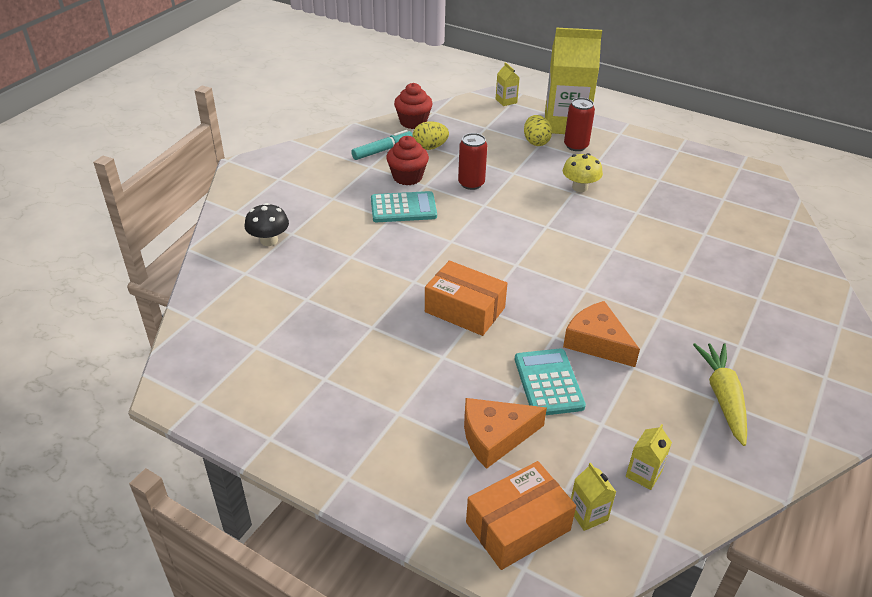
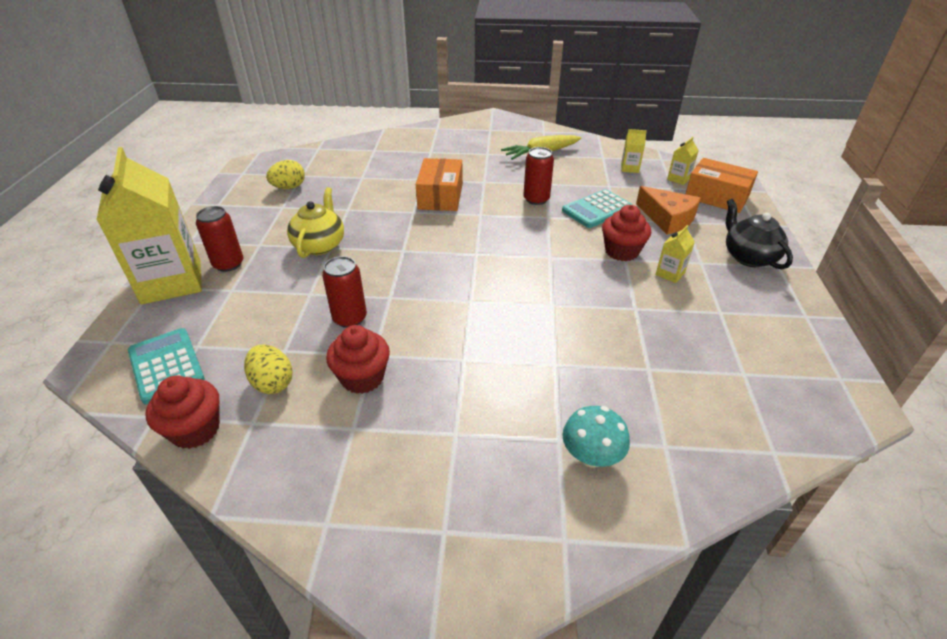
camera: 115 degrees left, 0 degrees up
(269, 240) = (591, 456): black mushroom -> turquoise mushroom
(379, 461) = (748, 257): none -> black teapot
(383, 150) = (299, 432): turquoise marker -> none
(403, 208) = (435, 356): turquoise calculator -> turquoise calculator (166, 366)
(457, 361) = (621, 251): none -> red cupcake
(465, 310) = (561, 264): orange box -> orange box (440, 196)
(506, 101) = (106, 348): yellow carton -> yellow carton (670, 274)
(536, 142) = (227, 294): yellow egg -> yellow egg (289, 187)
(580, 187) = (319, 245): yellow mushroom -> yellow teapot
(597, 342) = (536, 199): orange cheese -> red can

